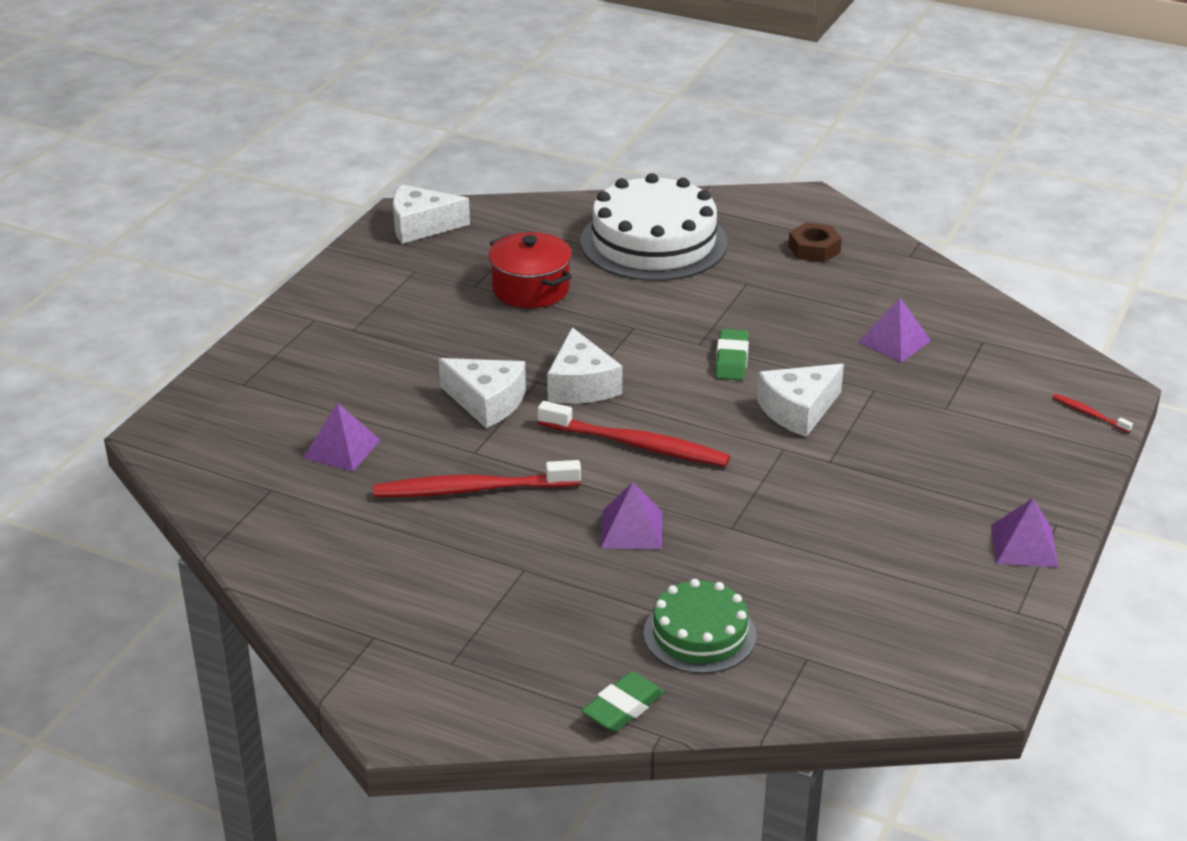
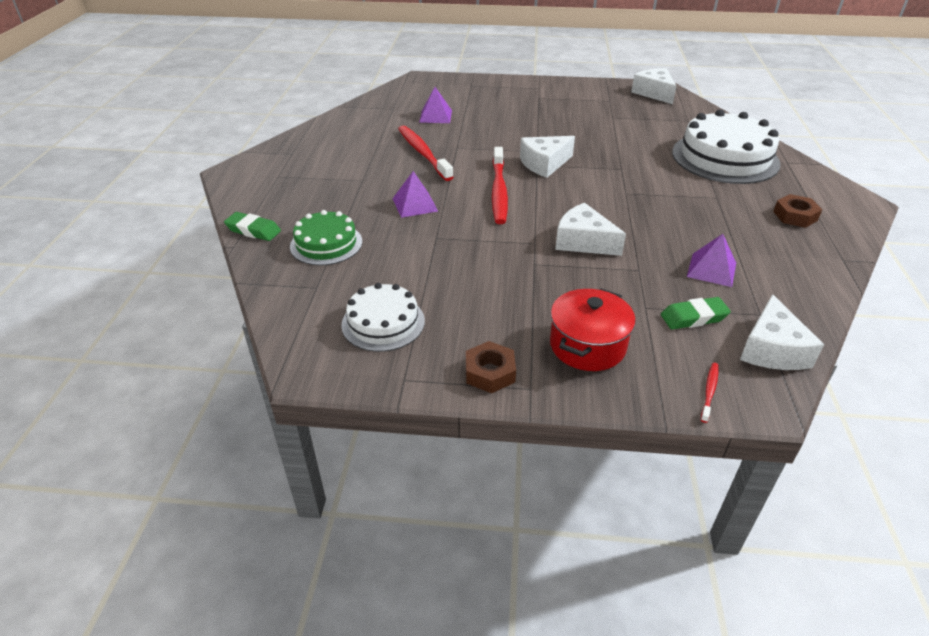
camera: 70 degrees right, 5 degrees up
(487, 402) = (504, 142): white cheese -> white cheese (772, 349)
(530, 289) = (627, 132): red pot -> red pot (587, 345)
(731, 360) = (618, 207): green eraser -> green eraser (693, 317)
(907, 609) = (383, 322): none -> white cake
(1024, 545) = (490, 372): purple pyramid -> brown nut

